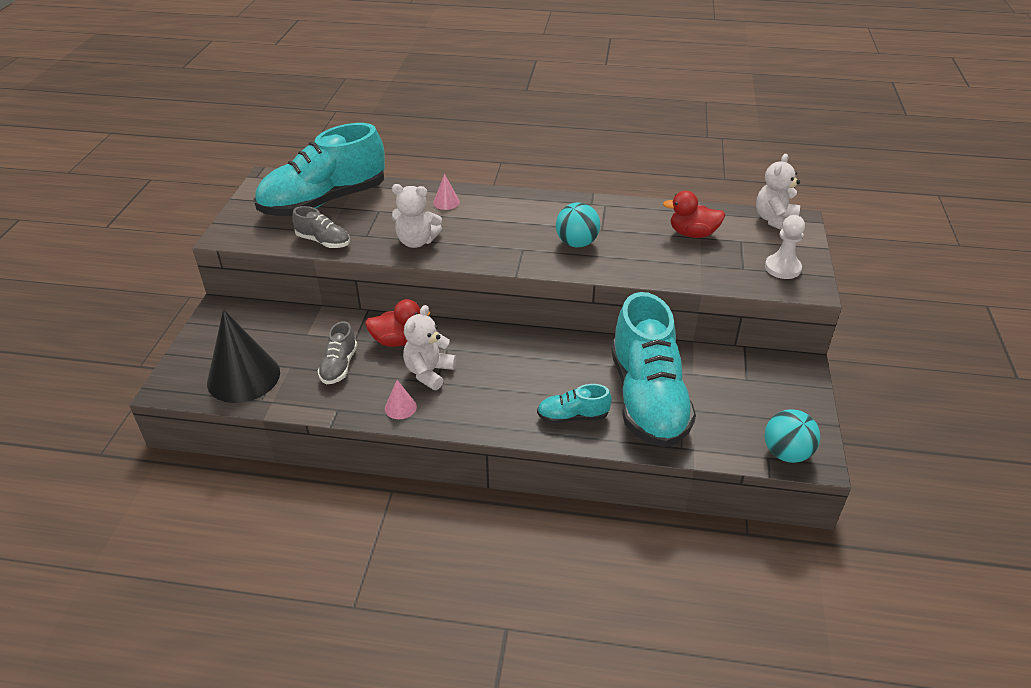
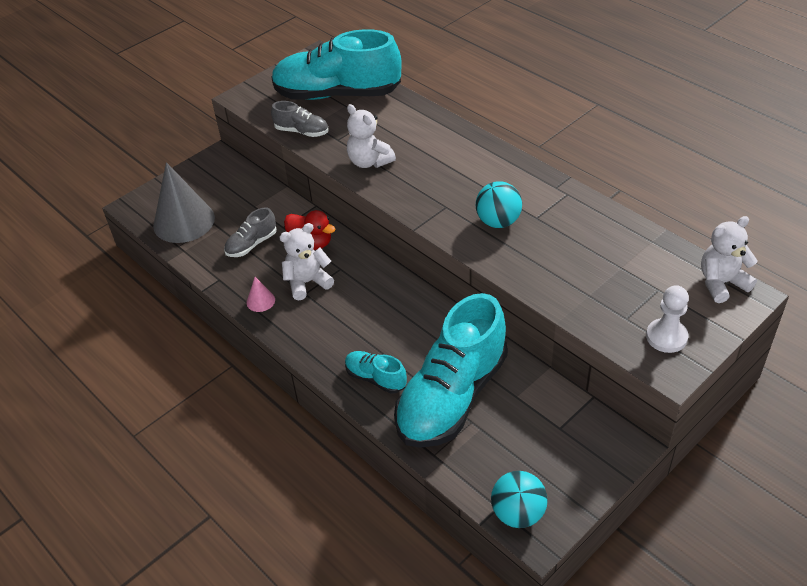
camera: 40 degrees right, 5 degrees up
(243, 377) = (184, 221): black cone -> grey cone
(323, 241) = (302, 131): grey shoe -> grey shoe turned 45 degrees counterclockwise
(446, 202) = (430, 133): pink cone -> none
(692, 234) = (617, 260): red duck -> none

